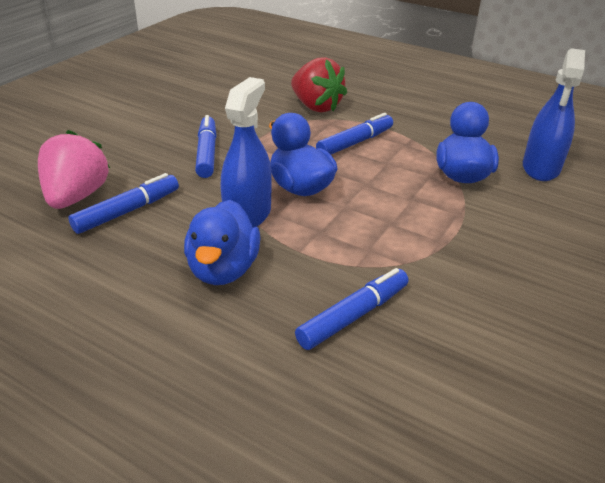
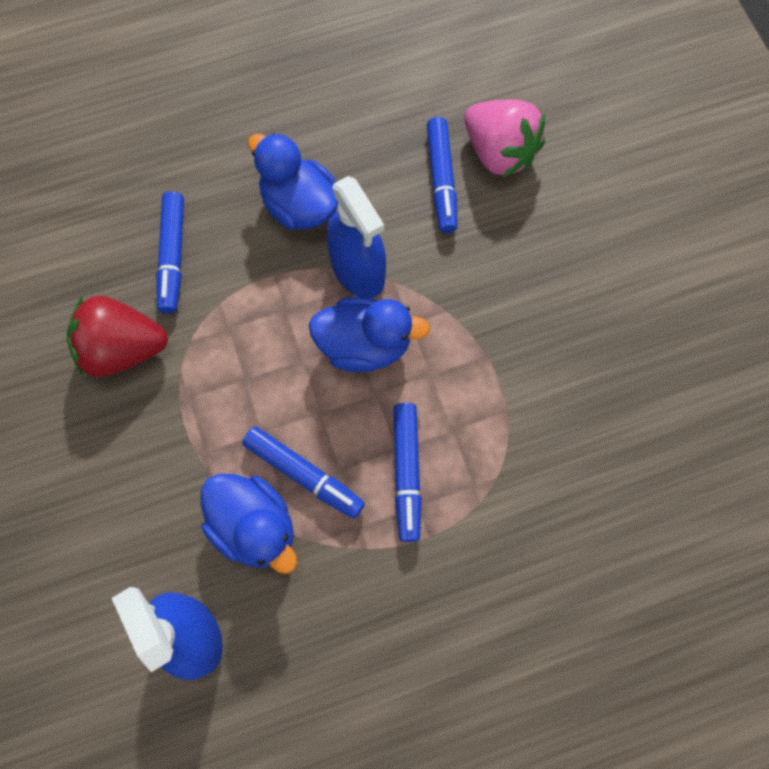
camera: 130 degrees right, 35 degrees up
(207, 153) = (500, 303): blue marker -> blue marker (304, 474)
(316, 107) = (530, 503): red strawberry -> red strawberry (123, 349)

